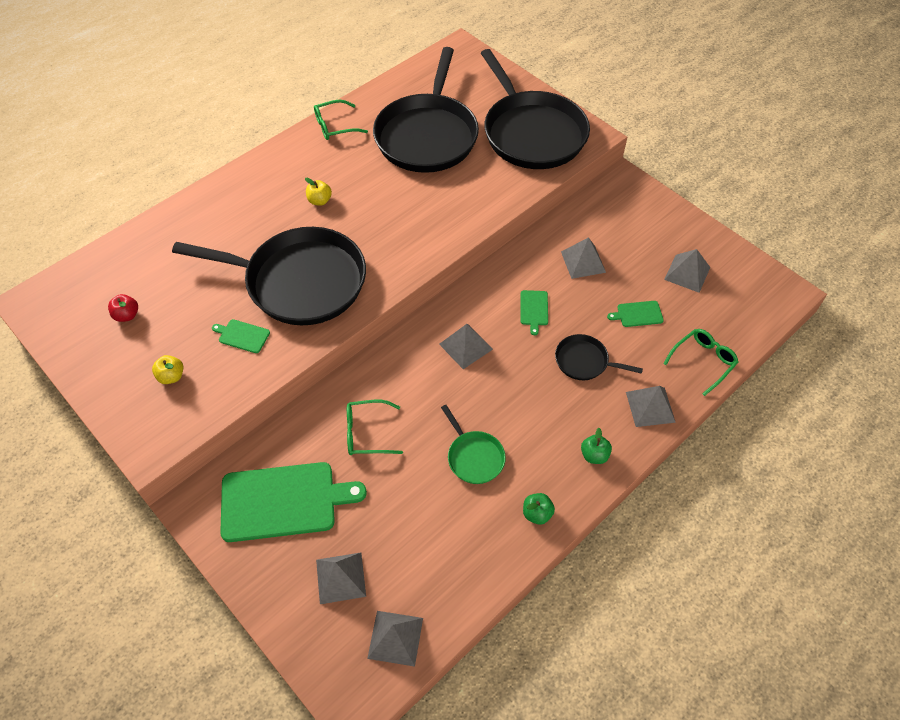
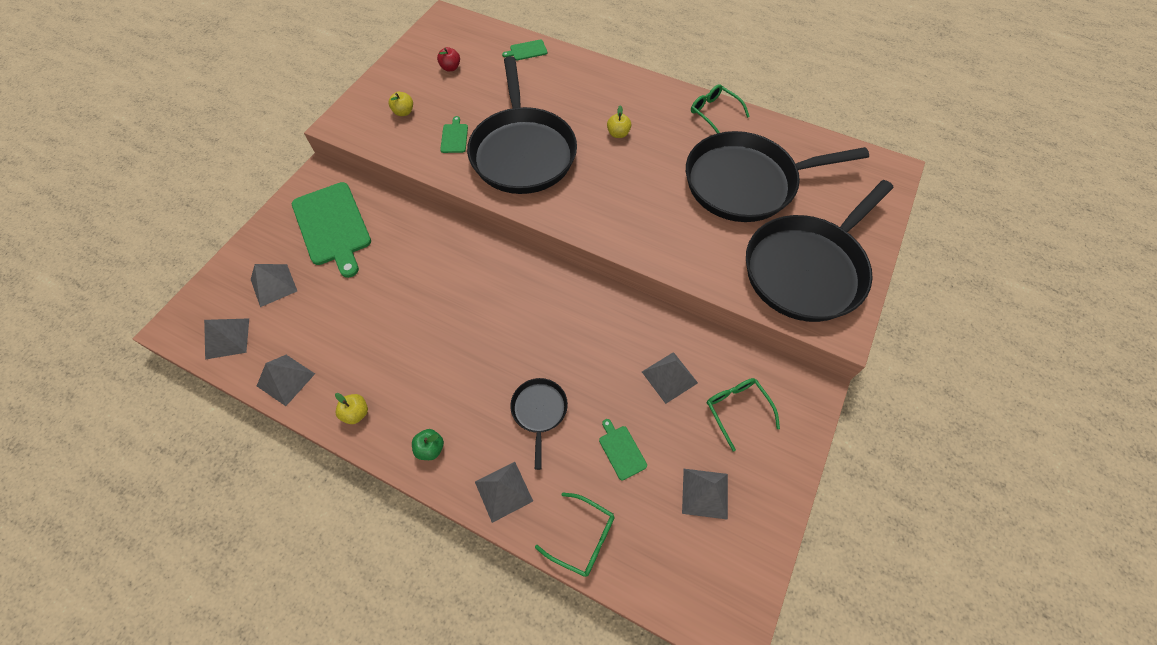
camera: 70 degrees right, 5 degrees up
(367, 433) = (407, 259): green glasses -> green glasses (737, 410)
(465, 346) = (520, 302): grey pyramid -> grey pyramid (286, 379)
(474, 457) = (403, 345): green pan -> none
(534, 309) = (586, 347): green cutting board -> green cutting board (527, 50)
(537, 513) = (356, 413): green apple -> yellow apple

